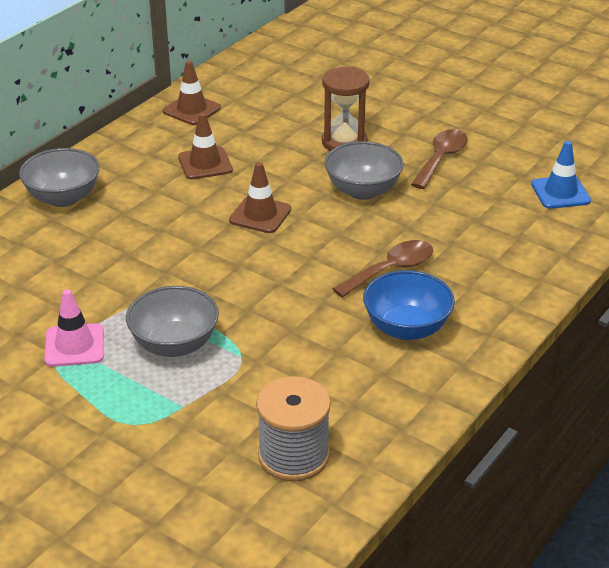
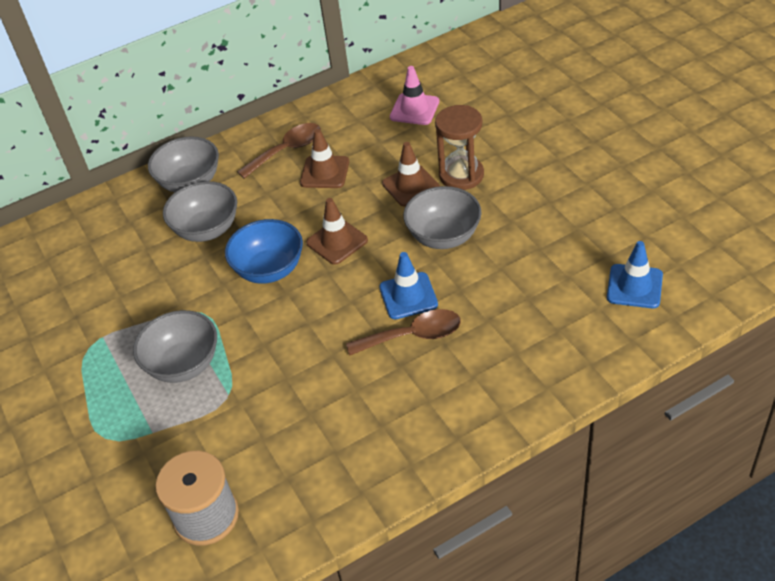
camera: 30 degrees right, 10 degrees up
(74, 346) = (109, 342): pink traffic cone -> pink traffic cone (414, 109)
(113, 232) = (207, 229): none -> grey bowl
(191, 110) = (349, 108): brown traffic cone -> brown traffic cone (411, 186)
(363, 241) = (408, 296): none -> blue traffic cone
(406, 328) = (386, 407): blue bowl -> blue bowl (269, 270)
(441, 159) = (541, 216): brown spoon -> brown spoon (287, 150)

